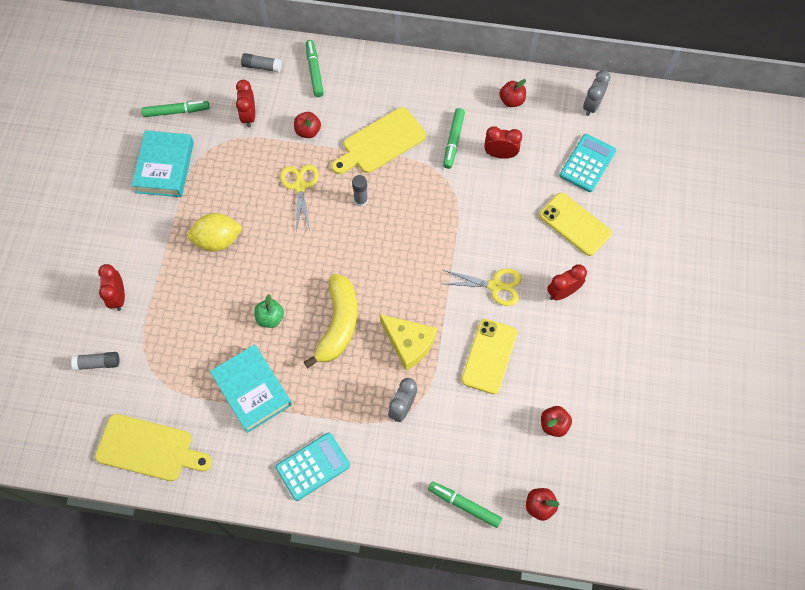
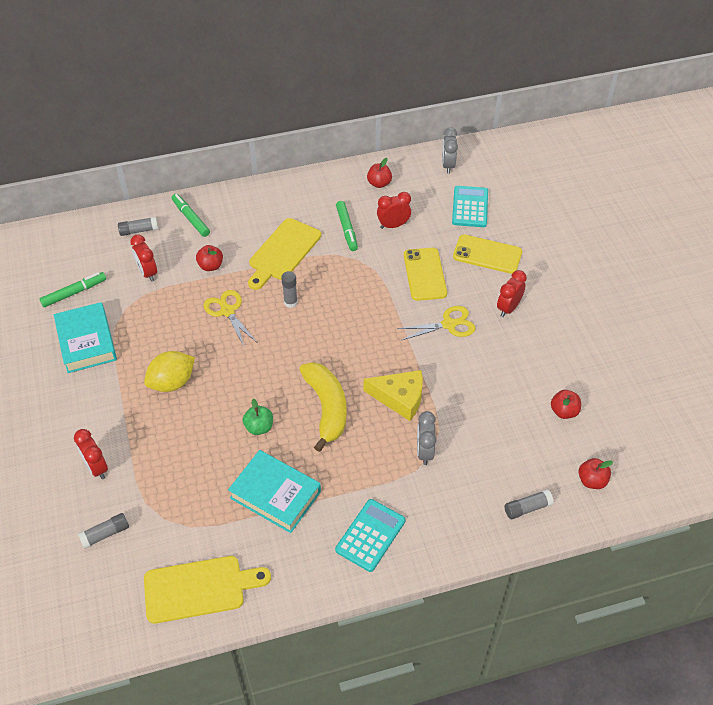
camera: 25 degrees left, 15 degrees down
(464, 505) = (527, 508): green marker -> grey glue stick
(489, 356) = (476, 380): yellow phone -> yellow phone (424, 274)

